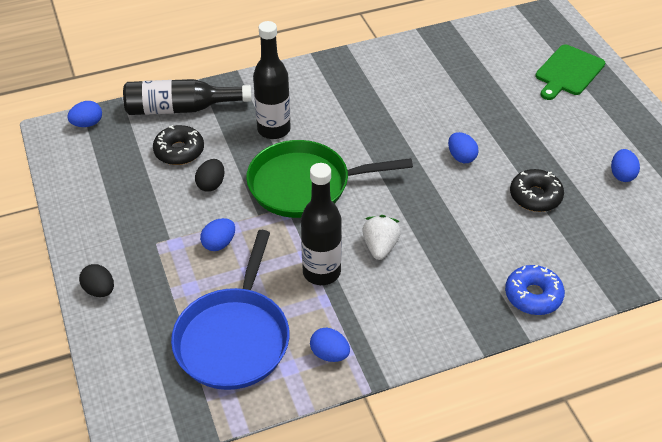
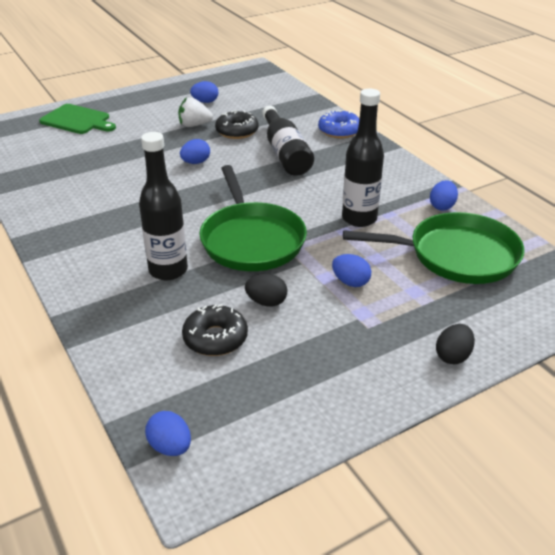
camera: 100 degrees left, 10 degrees down
(181, 108) = (132, 353): black bottle -> black bottle (285, 153)
(234, 338) = (457, 255): blue pan -> green pan
(380, 247) = (317, 193): white strawberry -> white strawberry (194, 125)

